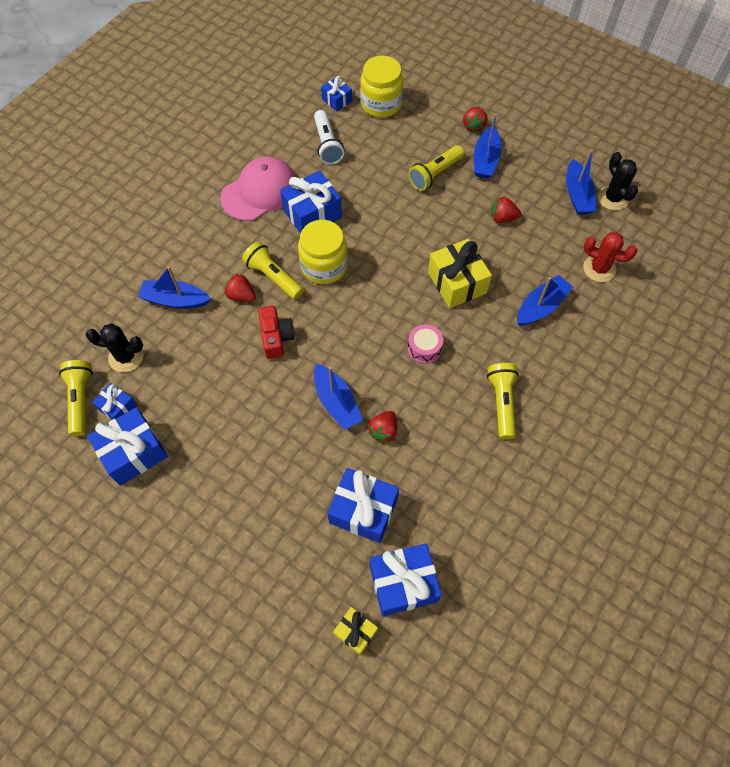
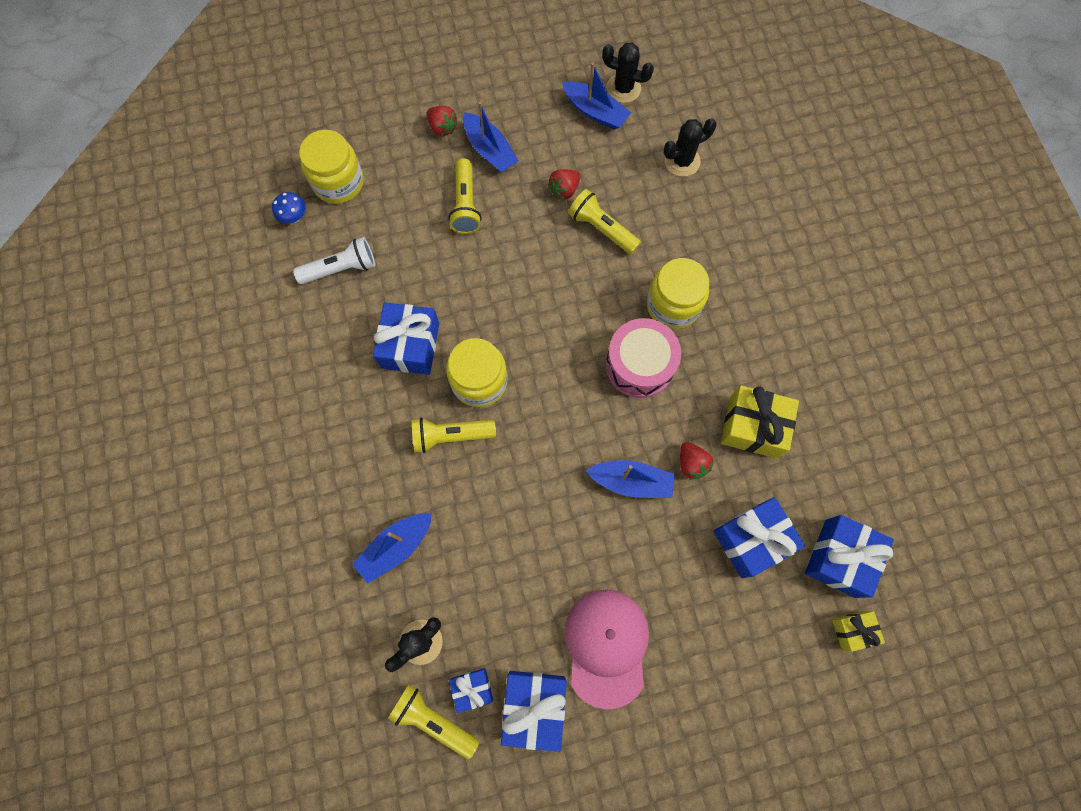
camera: 50 degrees left, 10 degrees up
(241, 296) = (446, 481): red strawberry -> none
(260, 192) = (339, 373): pink cap -> pink cap (606, 647)
(276, 337) = (519, 483): red camera -> none
(327, 145) = (341, 268): white flashlight -> white flashlight turned 45 degrees counterclockwise
(337, 100) = (294, 217): blue gift -> blue mushroom
(424, 348) = (639, 365): pink drum -> pink drum, size x1.79
(457, 282) = (597, 283): yellow gift -> yellow gift (753, 427)
(487, 338) = (673, 305): none -> yellow jar
(501, 403) = (742, 346): yellow flashlight -> yellow flashlight (601, 228)
(541, 306) = (679, 237): blue boat -> none
(599, 269) = (682, 161): red cactus -> black cactus

